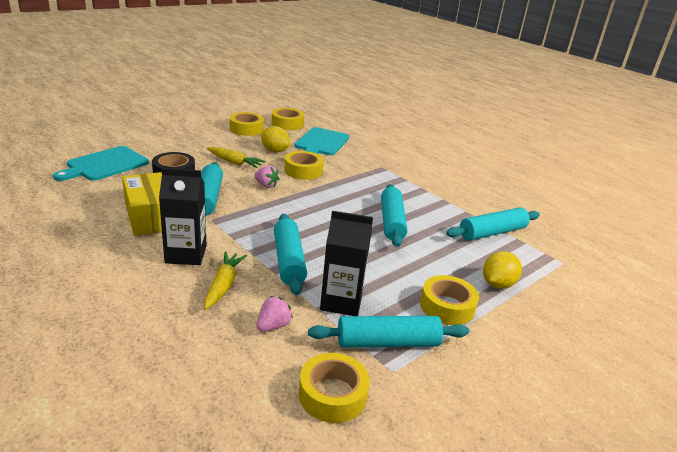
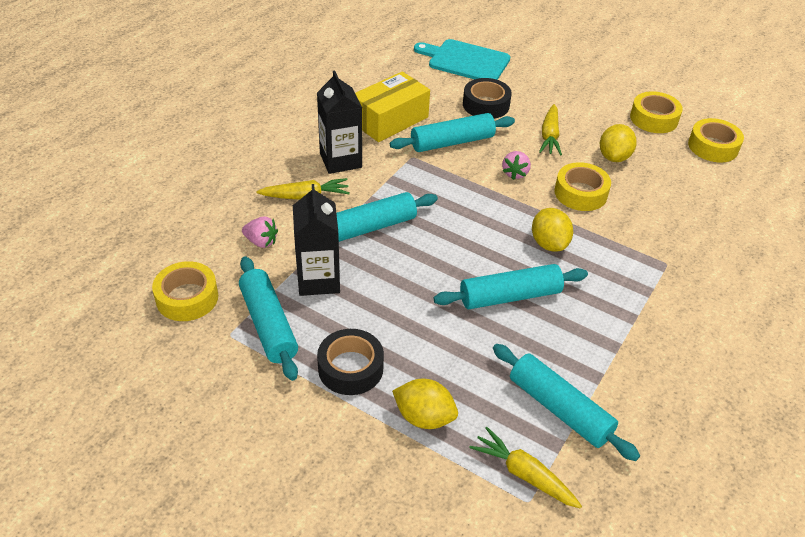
camera: 75 degrees right, 15 degrees up
(321, 143) = (684, 190): turquoise cutting board -> none
(347, 195) = (549, 243): none -> yellow lemon
(447, 307) = (350, 368): yellow tape -> black tape
(543, 258) = (524, 474): none -> yellow carrot

